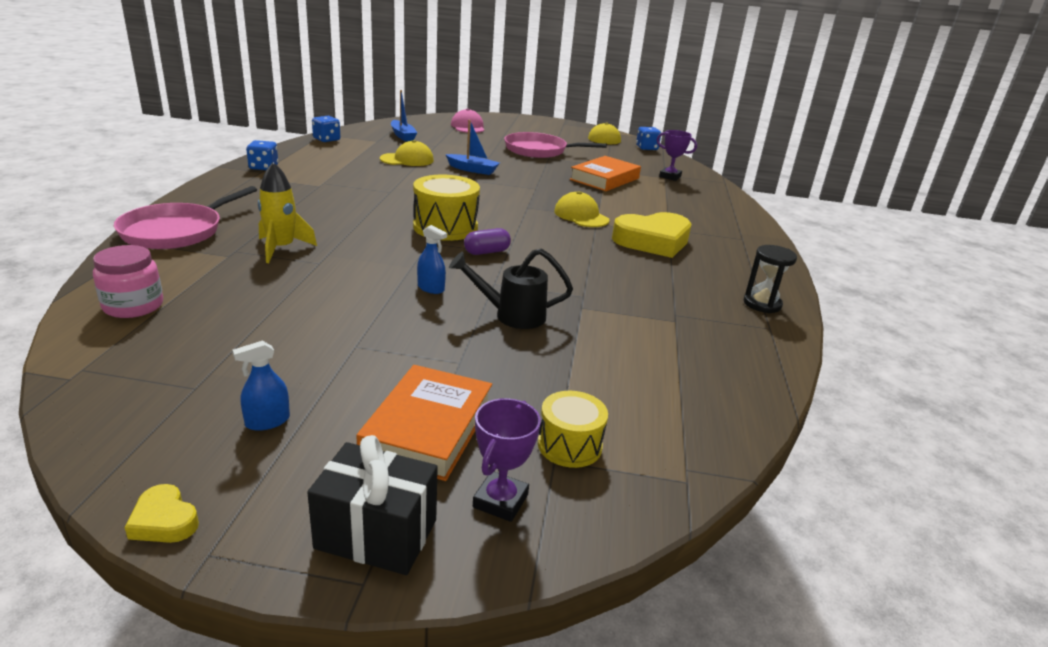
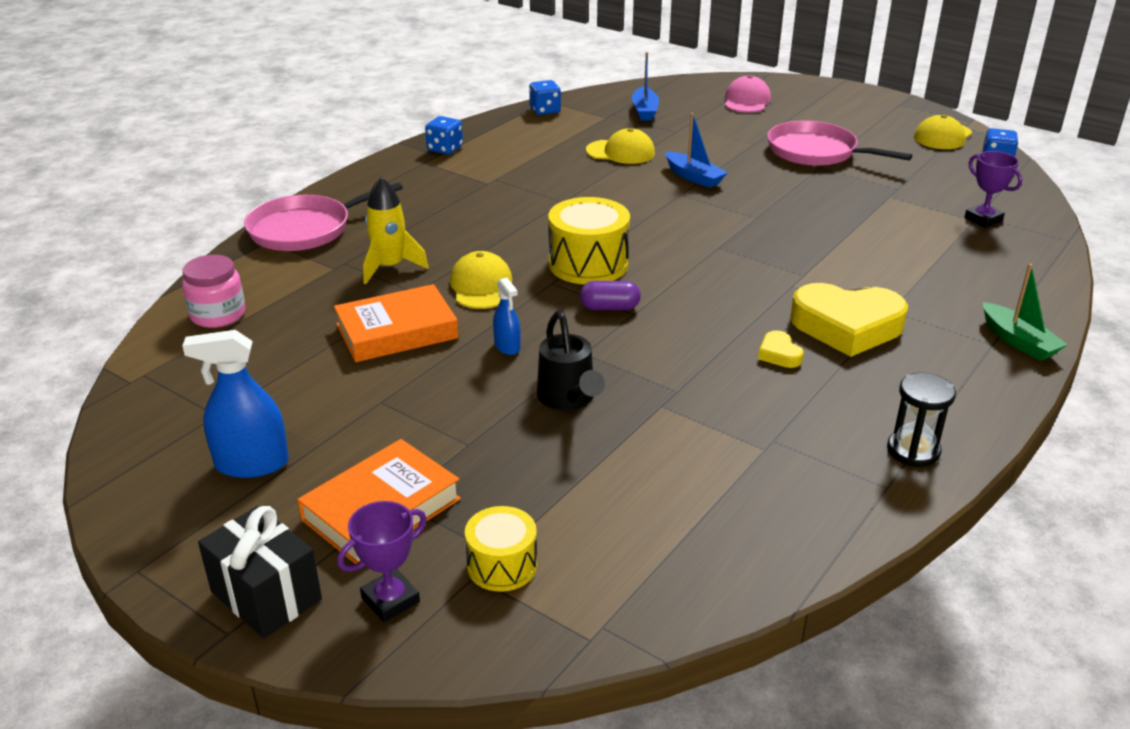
camera: 30 degrees right, 5 degrees up
(164, 521) = (124, 532): yellow heart -> yellow heart (779, 354)
(267, 421) = (252, 464): blue spray bottle -> blue spray bottle, size x1.76
(511, 315) = (568, 399): black watering can -> black watering can turned 135 degrees counterclockwise
(581, 216) = (780, 270): yellow cap -> yellow cap (481, 286)
(604, 179) = (872, 212): orange book -> orange book (397, 331)
(753, 235) = (1018, 341): none -> green boat

